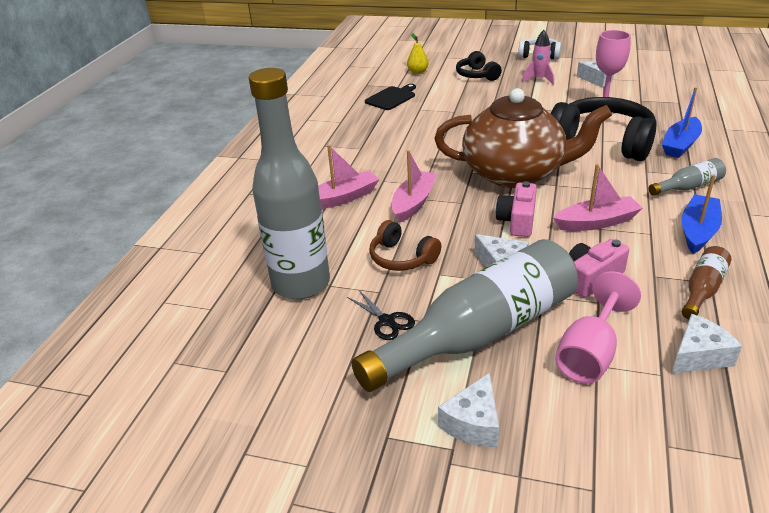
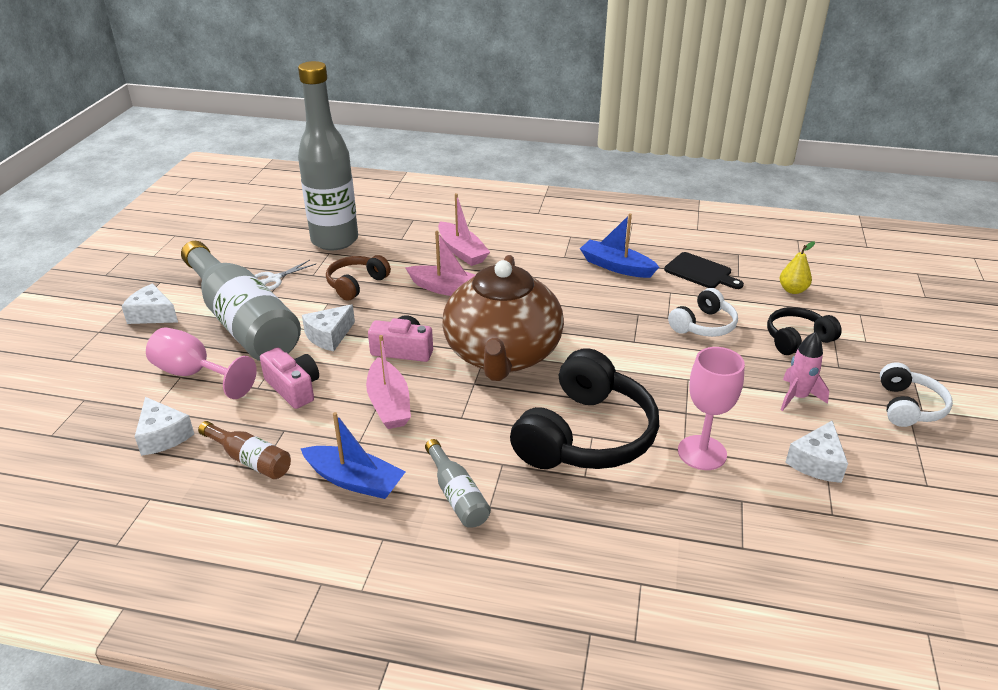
camera: 85 degrees right, 0 degrees up
(386, 321) = (274, 279): black scissors -> white scissors
(464, 100) = (703, 325): none -> white headphones
(680, 145) = (579, 514): blue boat -> blue boat (616, 267)

